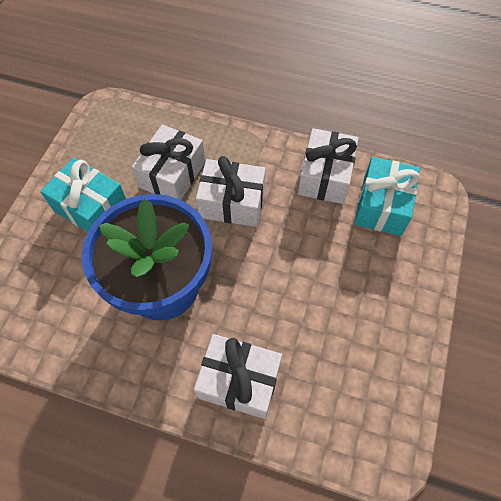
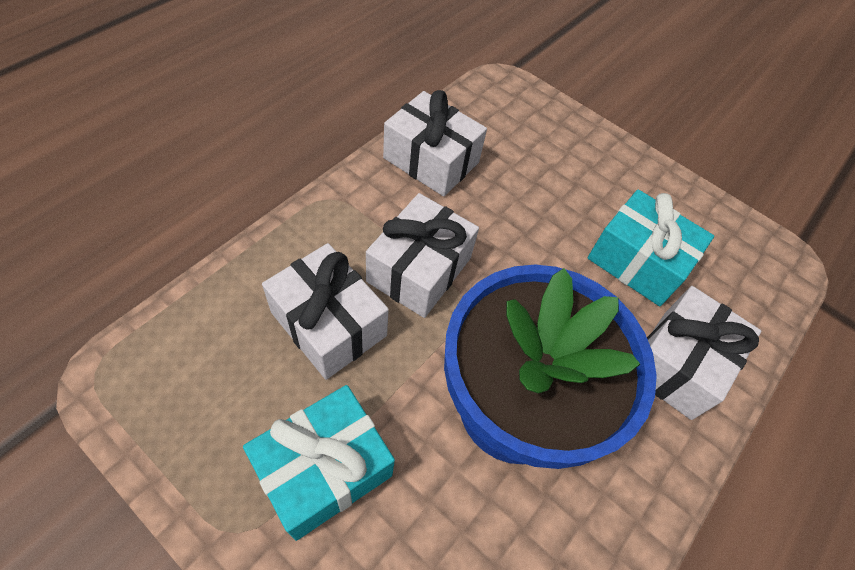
camera: 75 degrees left, 5 degrees down
(382, 206) = (498, 132): turquoise gift -> turquoise gift (637, 261)

